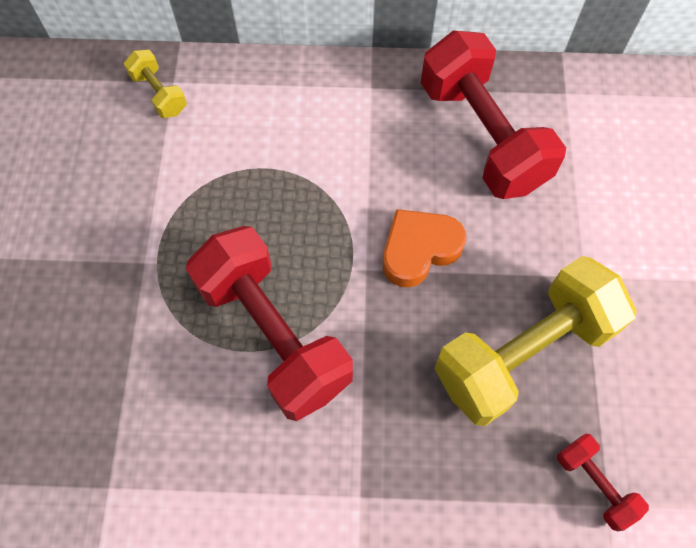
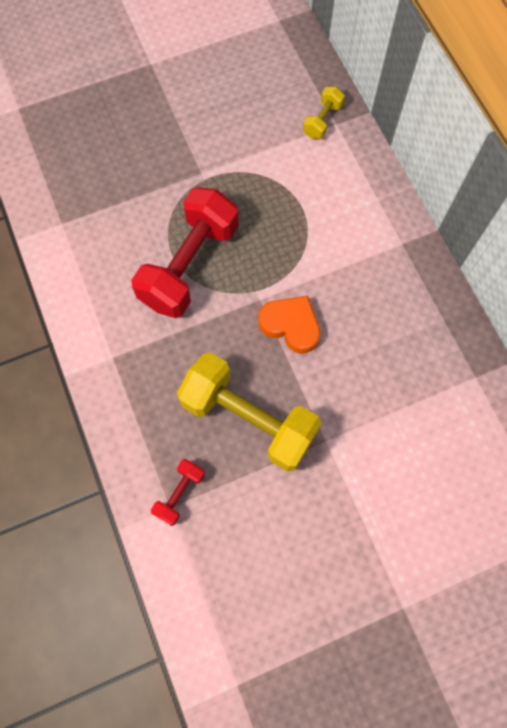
camera: 65 degrees right, 5 degrees up
(482, 136) = (403, 332): red dumbbell -> none

